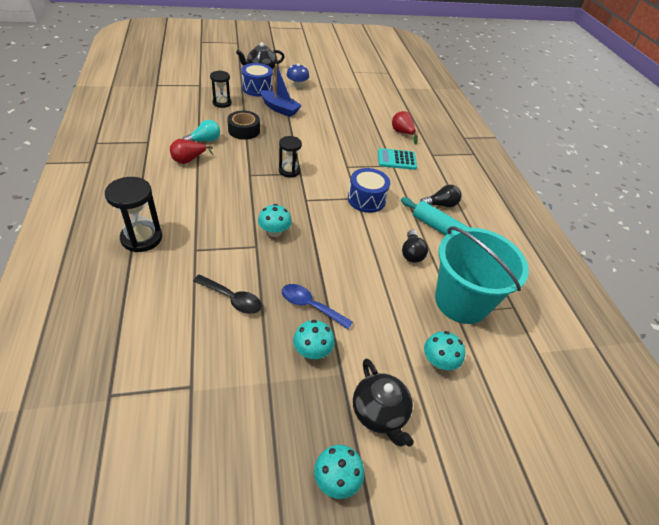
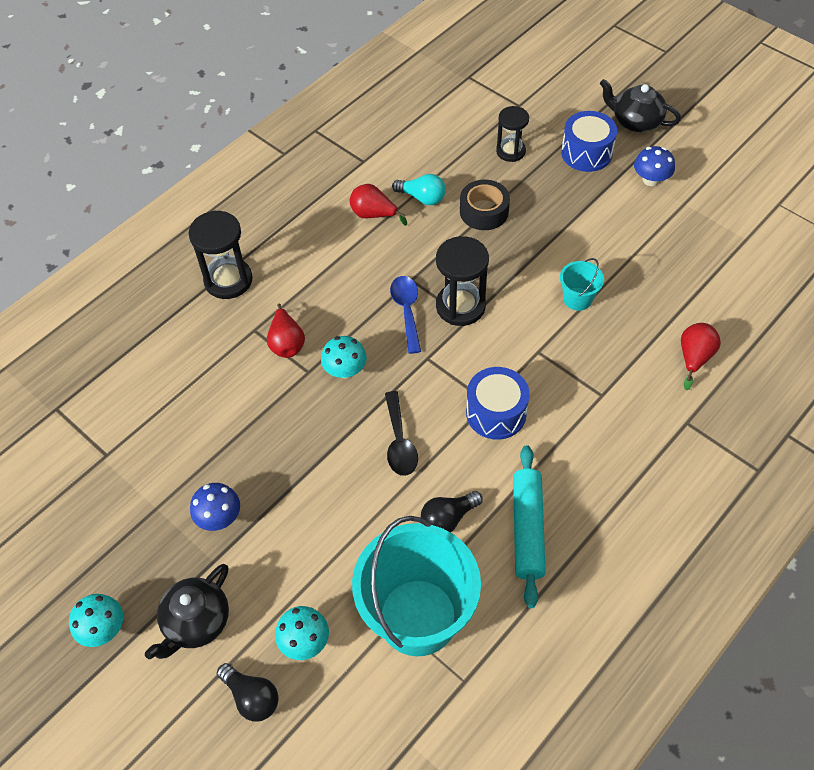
camera: 60 degrees right, 10 degrees up
(224, 242) = (286, 343): none -> red pear
(232, 299) = (222, 407): black spoon -> black spoon (399, 442)
(279, 109) = (572, 205): blue boat -> none
(289, 171) = (460, 306): black hourglass -> black hourglass, size x1.52
(310, 306) = (273, 476): blue spoon -> blue spoon (407, 311)
(312, 351) = (219, 517): turquoise mushroom -> blue mushroom
(333, 139) = (577, 299): none -> turquoise bucket
(396, 160) = (620, 391): turquoise calculator -> none
(440, 205) = (580, 496): black light bulb -> black light bulb (252, 697)

